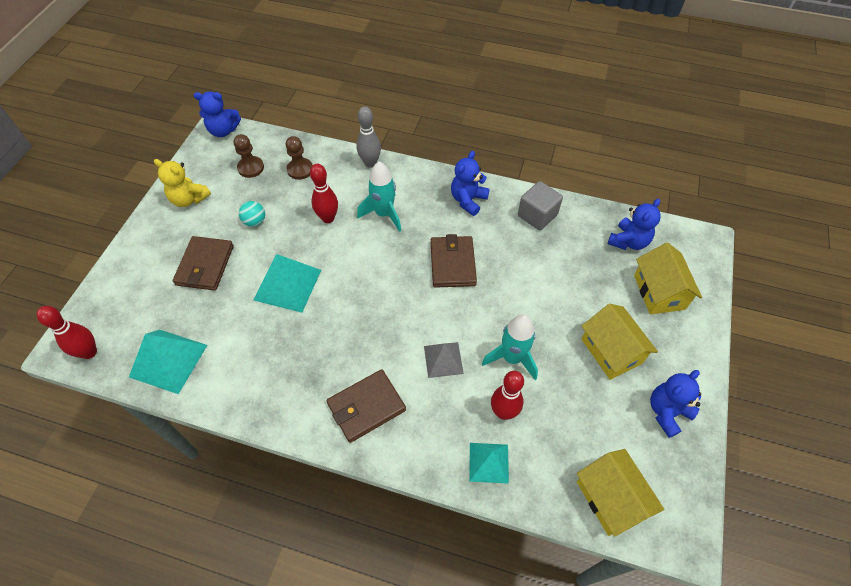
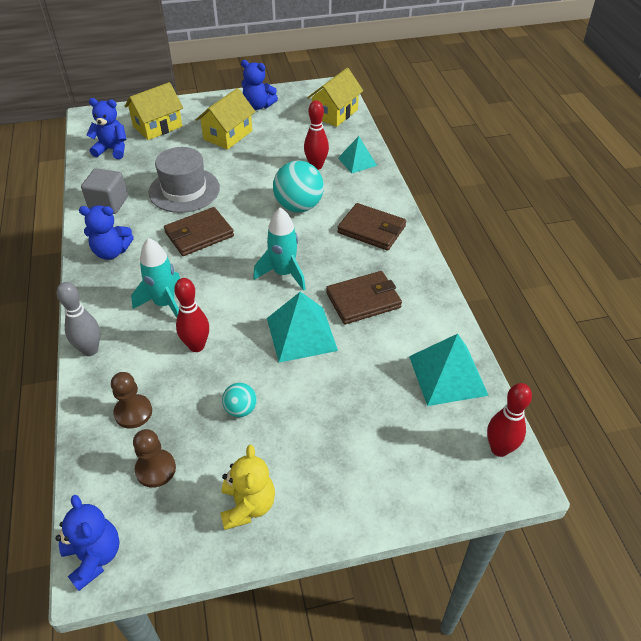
camera: 120 degrees left, 10 degrees down
(205, 265) = (329, 418): brown wallet -> brown wallet (363, 300)
(443, 359) = (298, 206): grey pyramid -> turquoise ball
(512, 358) = (269, 175): turquoise rocket -> turquoise rocket (284, 274)
(526, 275) = (184, 190): none -> grey hat

